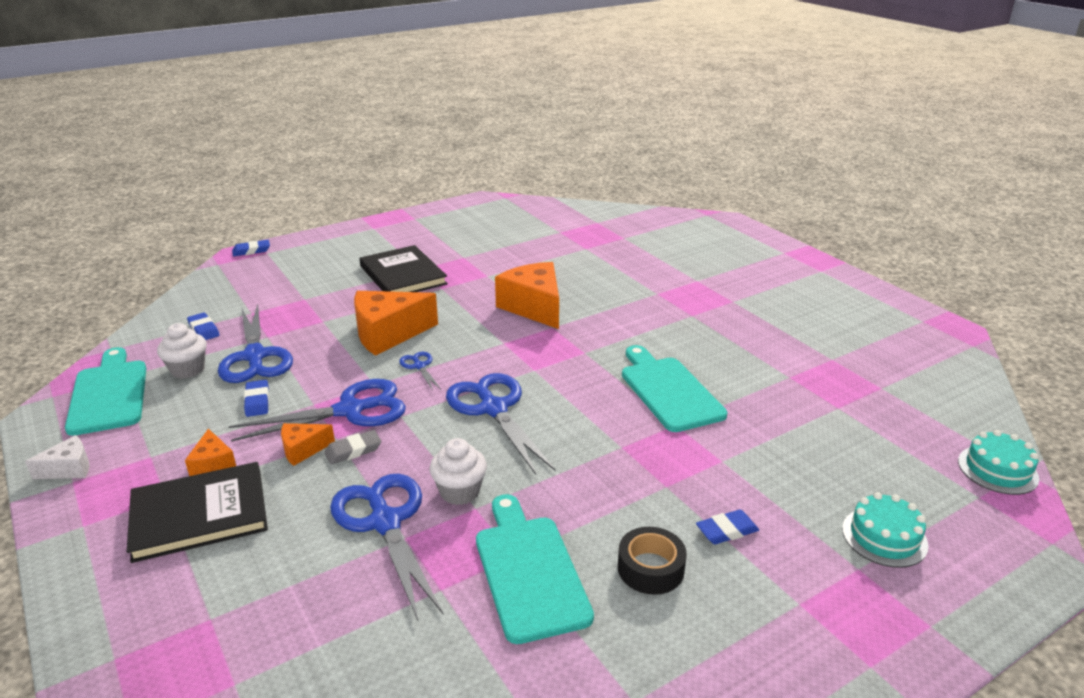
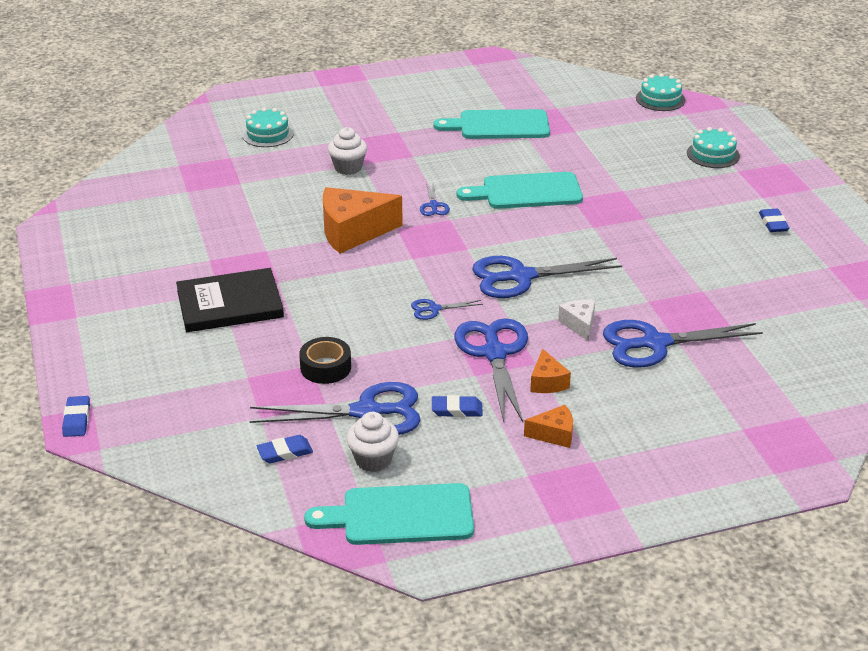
camera: 75 degrees left, 5 degrees up
(69, 469) = (532, 528): white cheese -> white cheese (579, 324)
(199, 515) = (623, 439): black book -> none
(353, 450) = (557, 354): grey eraser -> none
(388, 334) = (362, 323): orange cheese -> none
(460, 492) = (627, 306): white cupcake -> white cupcake (348, 168)
(529, 571) = (719, 286): turquoise cutting board -> turquoise cutting board (499, 125)
(604, 339) = (433, 205): none -> blue scissors
(650, 568) = (725, 240): black tape -> black tape (325, 367)
(674, 245) = (268, 134): none -> turquoise cake
(727, 530) = (695, 205): blue eraser -> blue eraser (773, 223)

